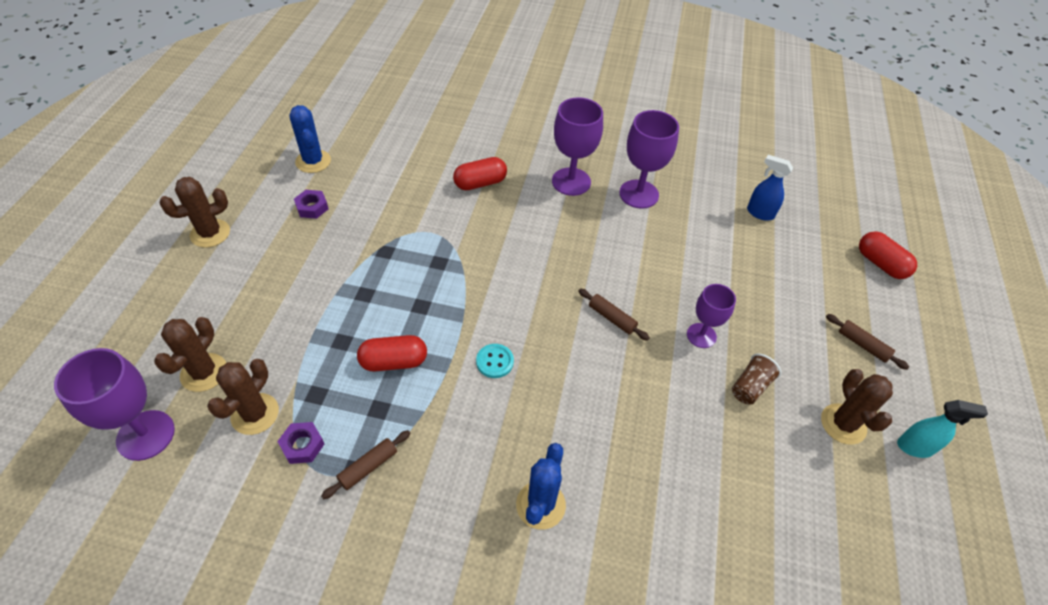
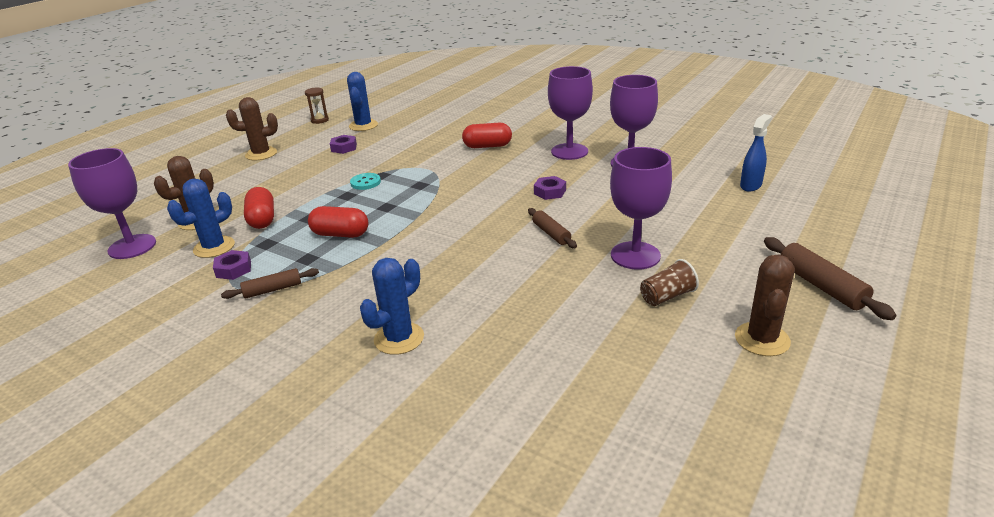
camera: 25 degrees right, 20 degrees down
(250, 157) = (319, 120): none -> brown hourglass
(255, 414) = (214, 247): brown cactus -> blue cactus
(495, 362) = (424, 245): turquoise button -> turquoise button (365, 182)
(581, 252) = (550, 192): none -> purple nut
(701, 335) = (635, 255): purple goblet -> purple goblet, size x1.58
(759, 213) = (751, 185): blue spray bottle -> blue spray bottle turned 75 degrees clockwise
(862, 345) = (821, 286): brown rolling pin -> brown rolling pin, size x1.54
(880, 264) = (877, 232): red capsule -> red capsule (262, 219)
(915, 447) = (847, 372): turquoise spray bottle -> none

